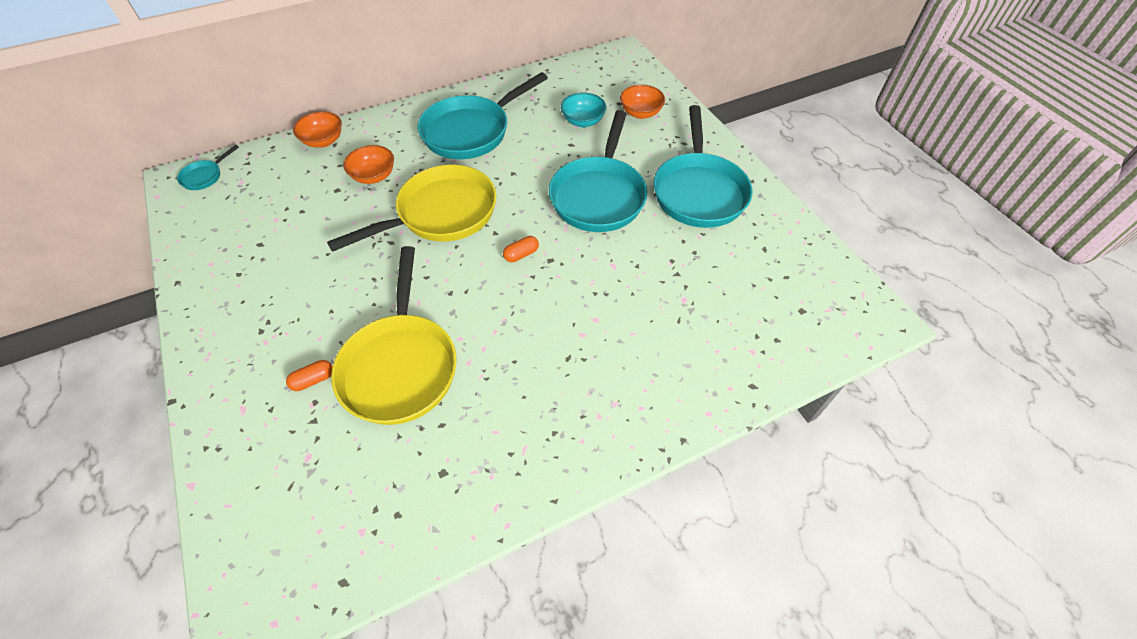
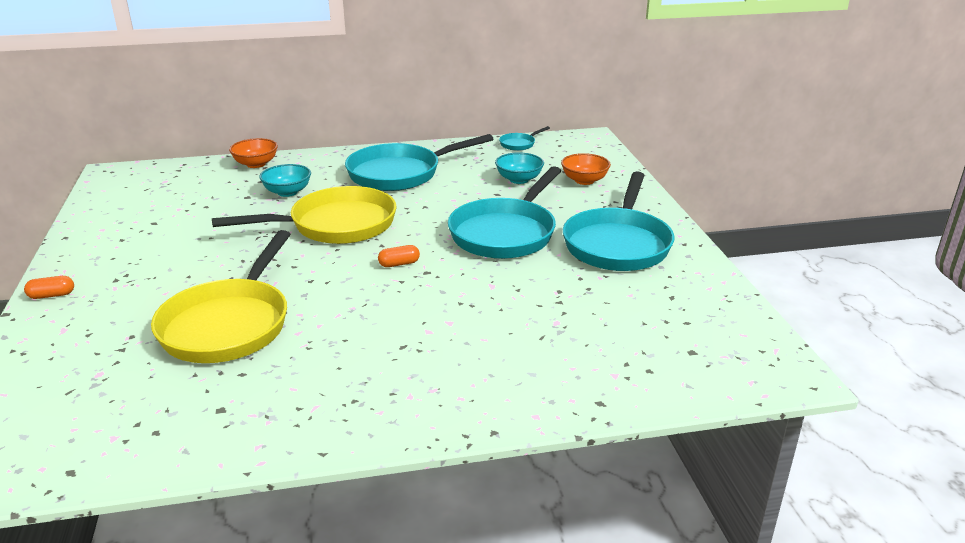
camera: 15 degrees right, 25 degrees down
(204, 176) = (135, 174): turquoise pan -> turquoise pan (519, 144)
(313, 380) = (140, 321): orange capsule -> orange capsule (52, 295)
(374, 176) = (287, 192): orange bowl -> turquoise bowl

